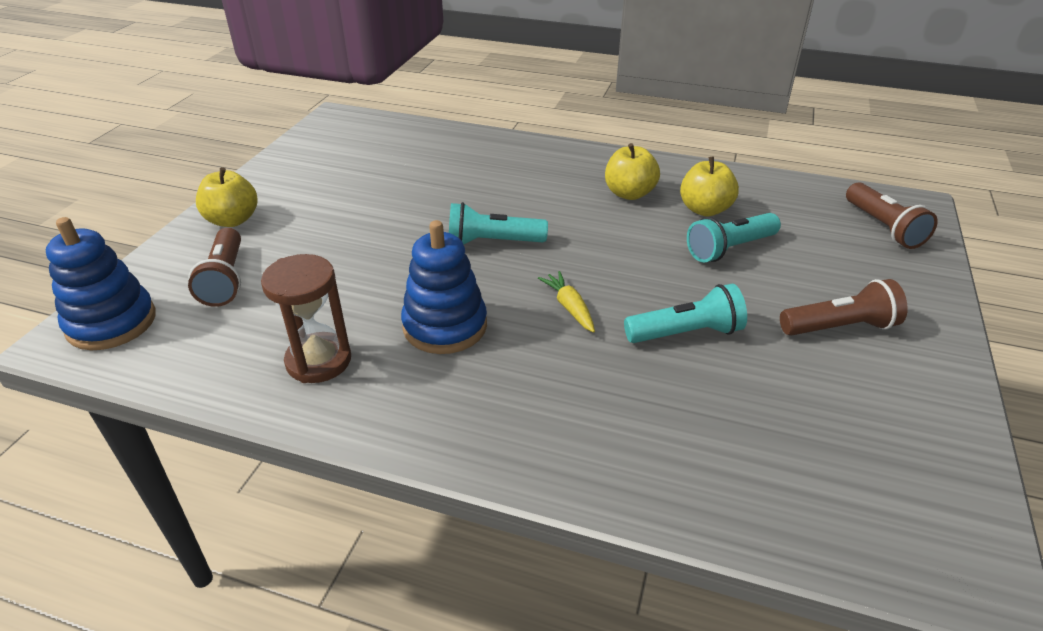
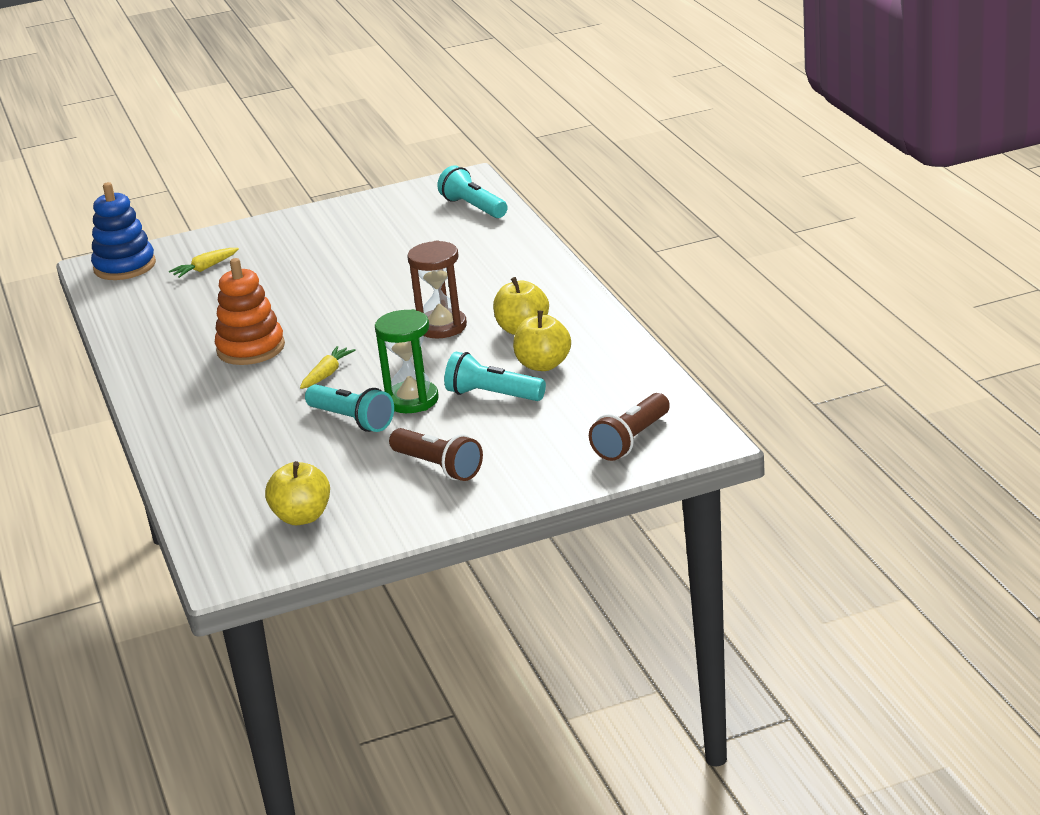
camera: 55 degrees right, 10 degrees down
(225, 279) = (205, 268): brown flashlight -> yellow carrot
(232, 220) = (269, 233): yellow apple -> yellow apple (302, 517)
(319, 361) = (169, 333): brown hourglass -> brown hourglass (442, 327)
(445, 326) = (251, 349): blue stacking toy -> orange stacking toy
(492, 242) = (370, 317): turquoise flashlight -> turquoise flashlight (473, 207)
(687, 287) = (412, 400): none -> green hourglass

